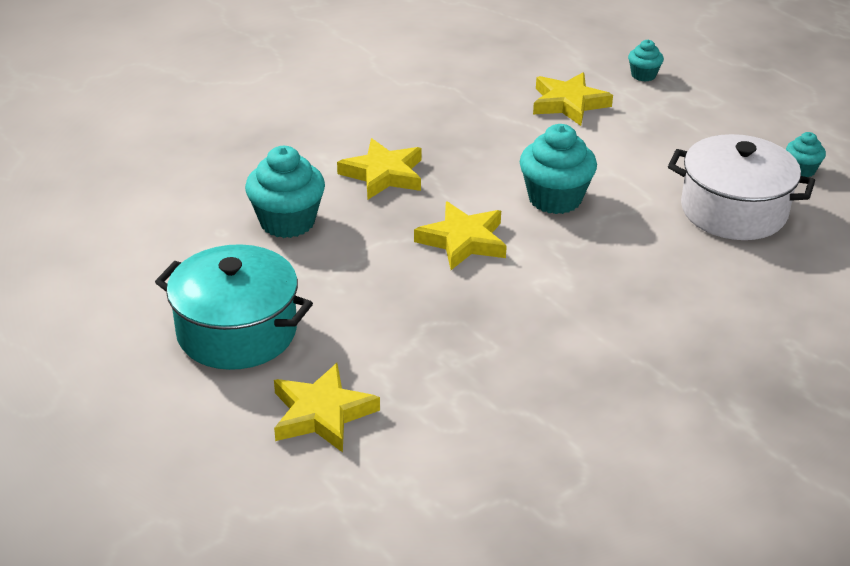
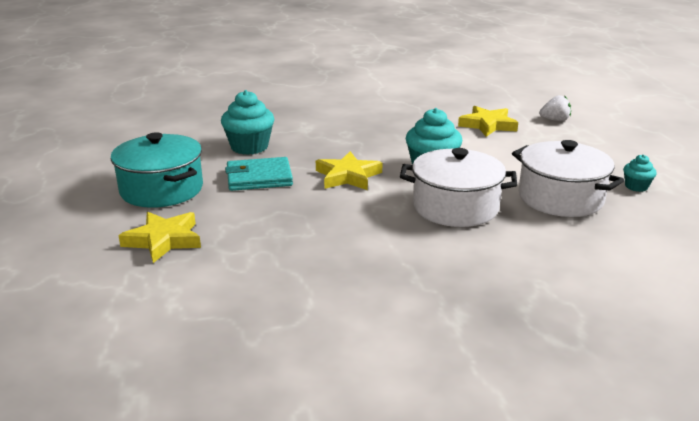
camera: 25 degrees right, 10 degrees down
(351, 274) = (259, 178): none -> turquoise wallet
(383, 174) = (331, 137): yellow star -> none
(629, 258) = (455, 207): none -> white pot
(643, 75) = (555, 120): turquoise cupcake -> white strawberry

